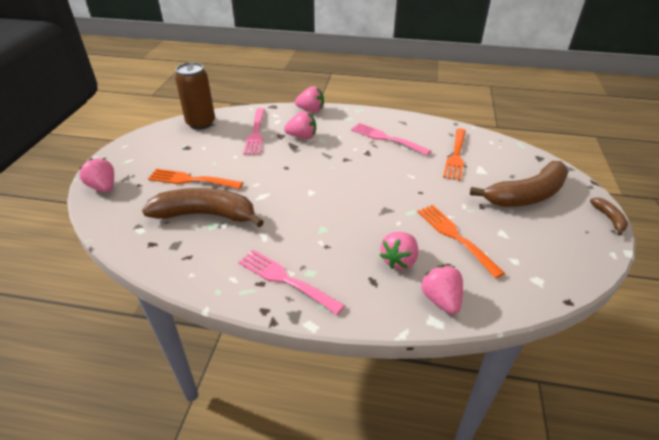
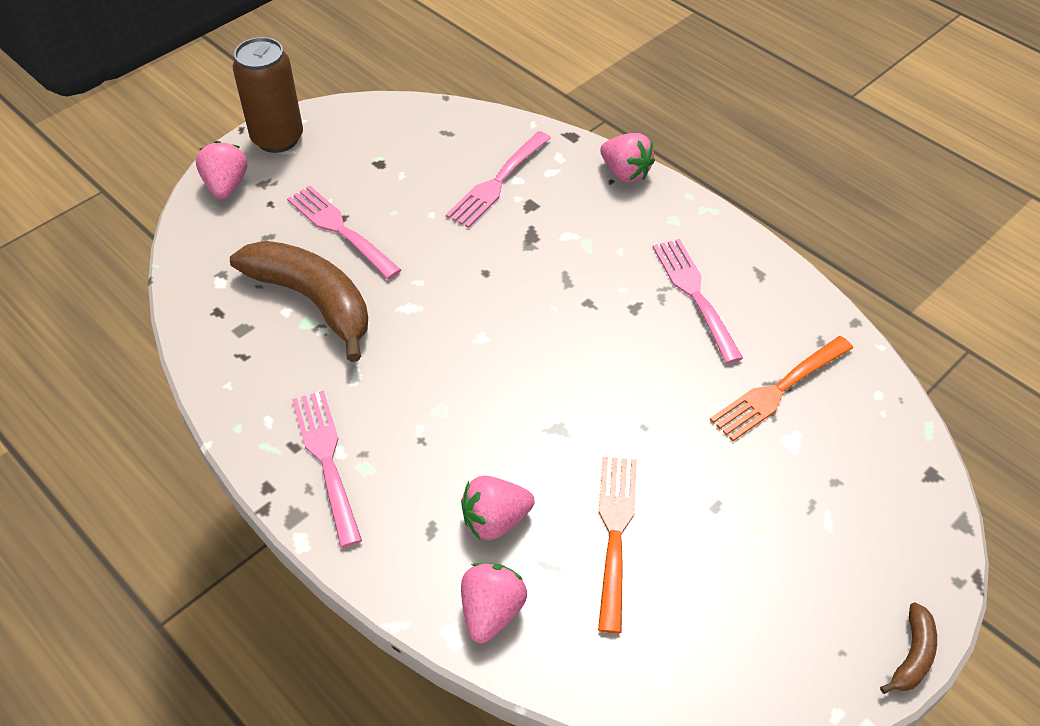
camera: 35 degrees right, 10 degrees up
(191, 180) = (340, 229): orange fork -> pink fork
(201, 123) = (434, 123): brown can -> brown can (277, 138)
(302, 137) = (561, 223): pink strawberry -> none
(526, 195) = (815, 531): brown banana -> none

